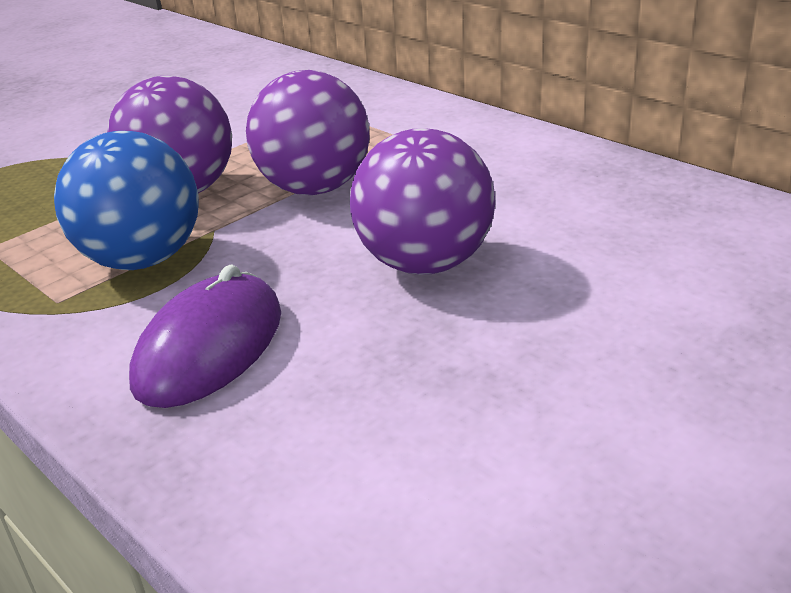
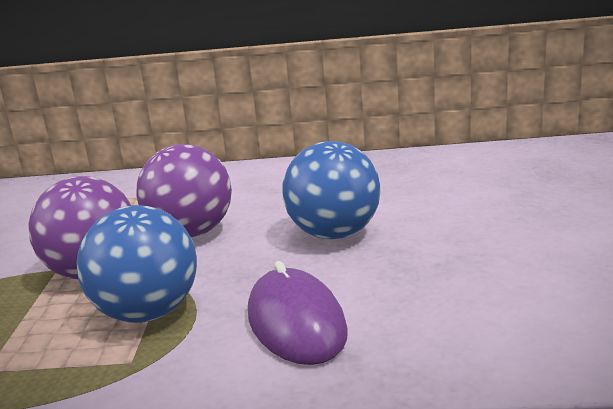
camera: 45 degrees left, 10 degrees down
(425, 263) = (334, 234): purple ball -> blue ball

